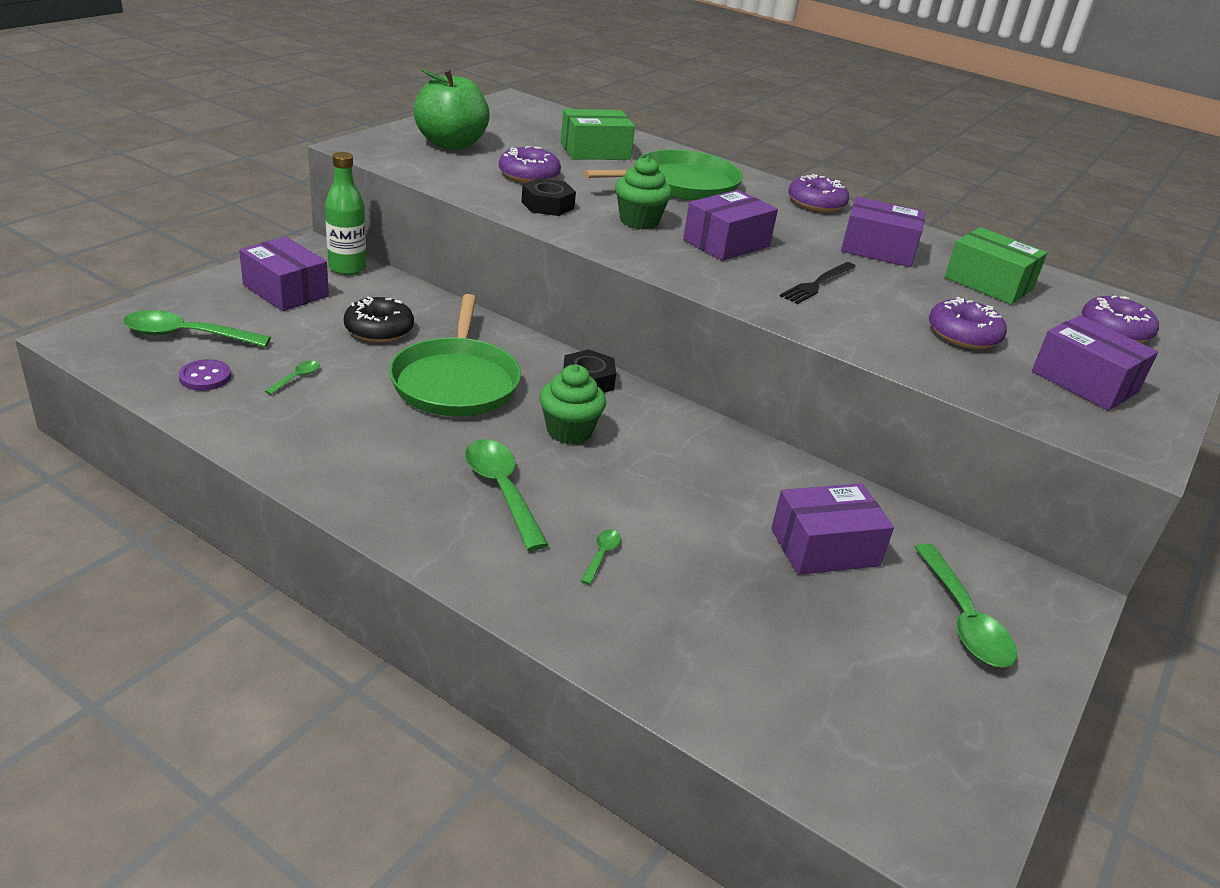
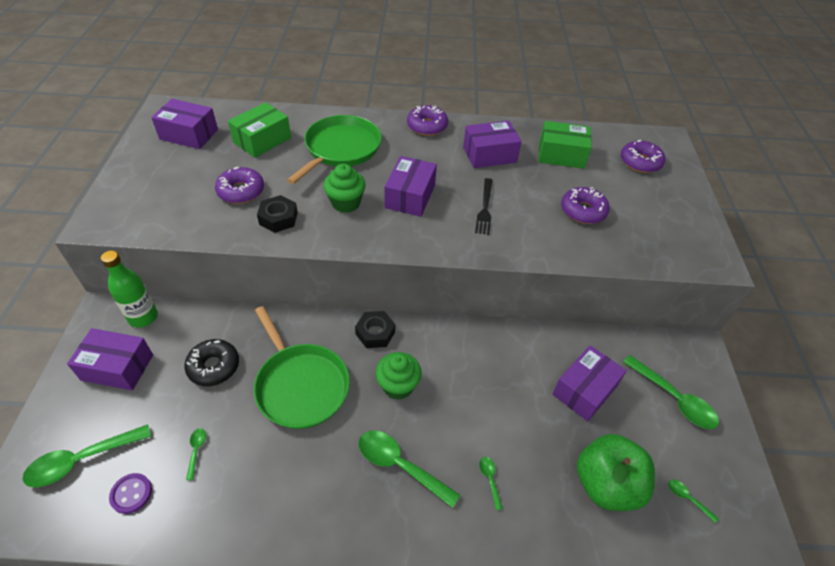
camera: 30 degrees left, 15 degrees up
(451, 144) = (161, 184): green apple -> green apple (606, 484)
(878, 715) = (687, 498): none -> green spoon
(1084, 382) = (659, 217): purple box -> purple box (189, 134)

